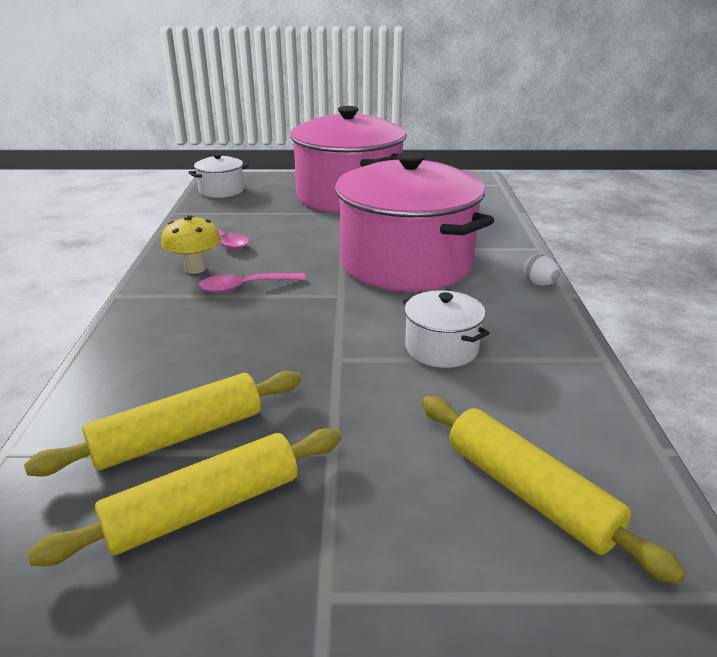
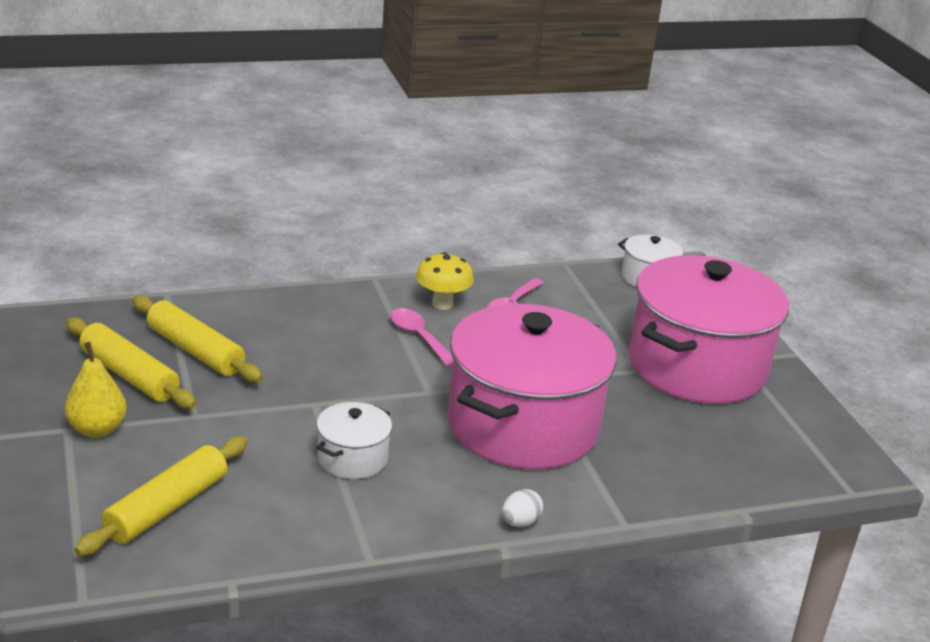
camera: 70 degrees right, 0 degrees up
(335, 556) = (97, 429): none -> yellow pear

